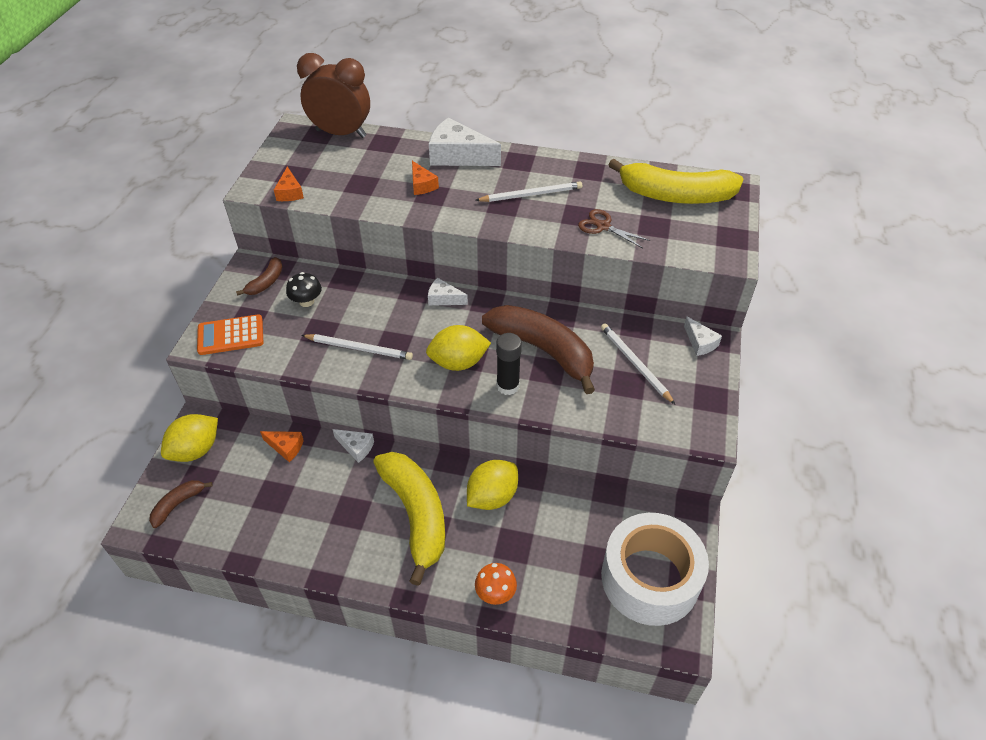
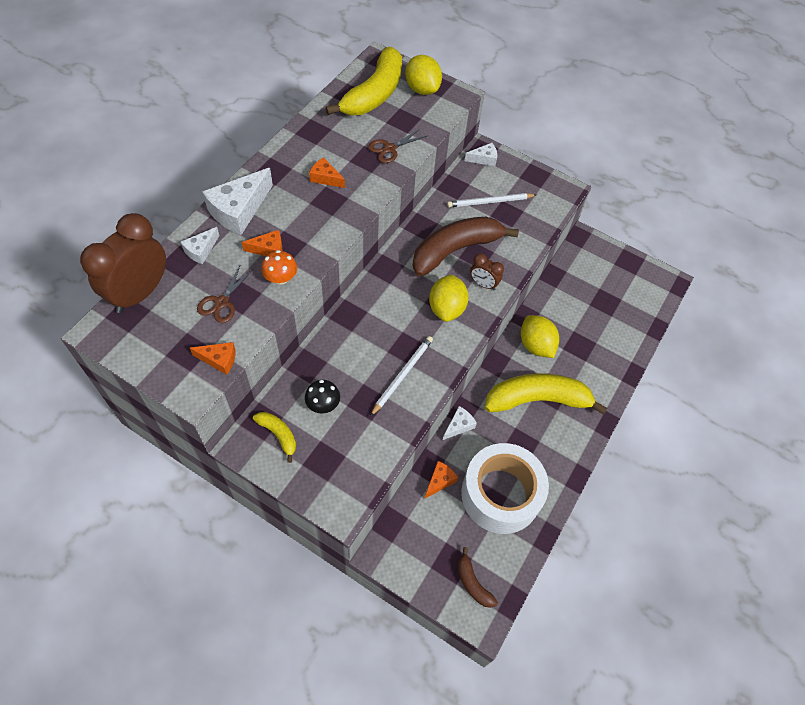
camera: 75 degrees left, 10 degrees up
(196, 450) = (416, 560): yellow lemon -> yellow lemon (422, 89)
(230, 335) = (341, 479): orange calculator -> none
(266, 282) = (278, 435): brown banana -> yellow banana
(350, 176) = (222, 302): none -> brown scissors
(444, 298) = (368, 297): white cheese -> white cheese (201, 250)
(495, 593) = (614, 368): orange mushroom -> orange mushroom (281, 278)
(508, 386) = (483, 284): black glue stick -> brown clock
(531, 194) = (325, 178): white pencil -> orange cheese
(650, 578) = (624, 279): white tape -> white tape (500, 494)

